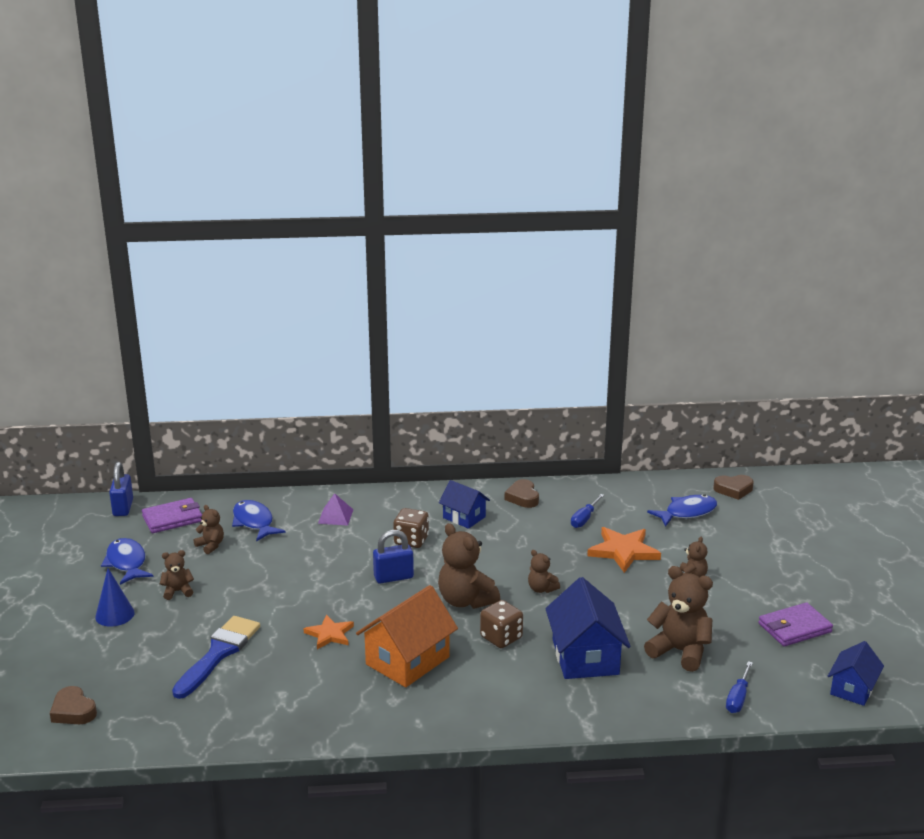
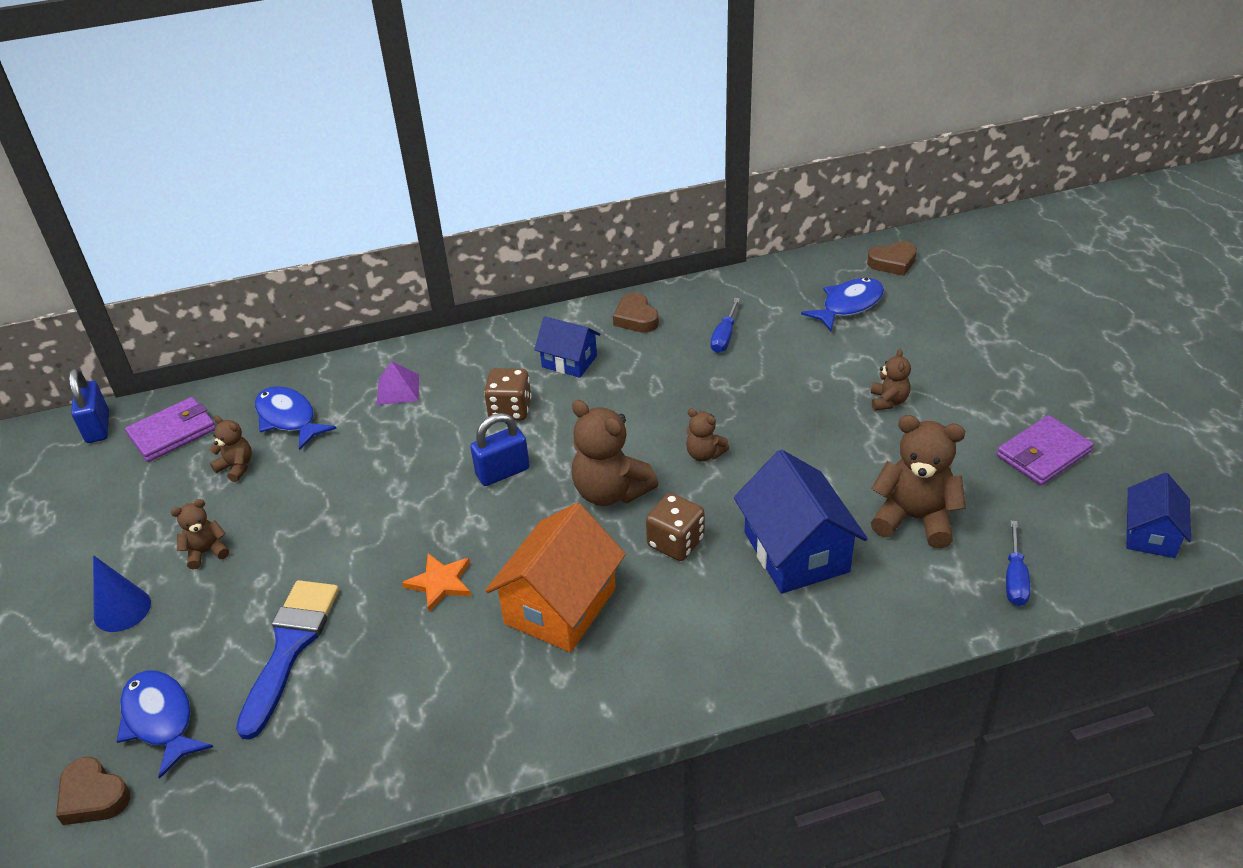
camera: 10 degrees left, 15 degrees up
(127, 563) = (122, 517): blue fish -> blue fish (160, 720)
(623, 551) = (789, 377): orange star -> none

